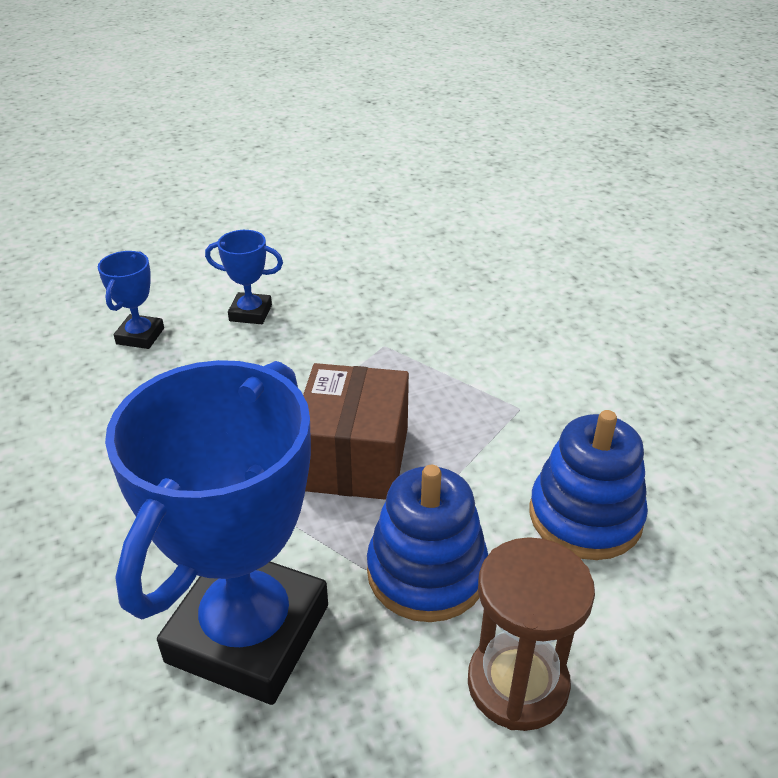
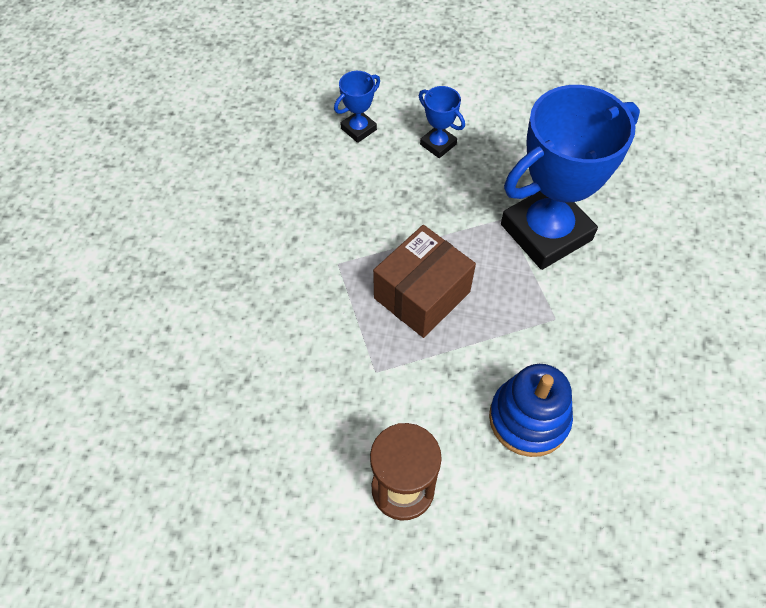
camera: 35 degrees right, 20 degrees up
(248, 633) = (290, 371): blue trophy -> blue trophy (546, 232)
(427, 572) = (406, 395): blue stacking toy -> none

